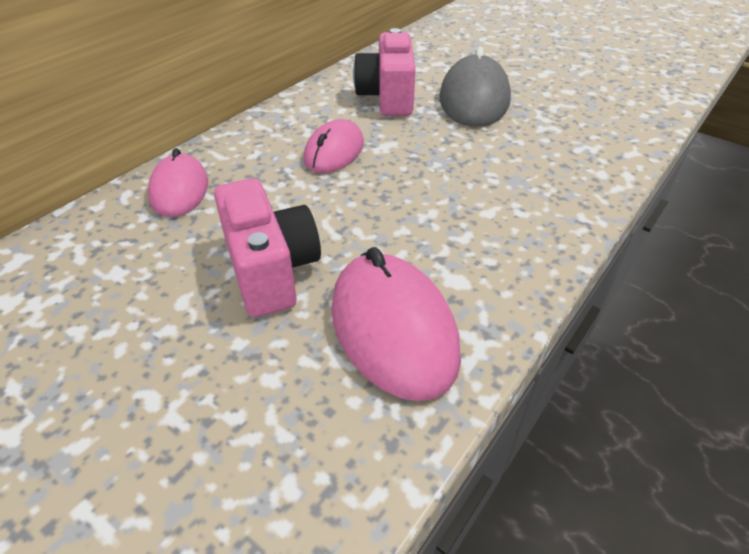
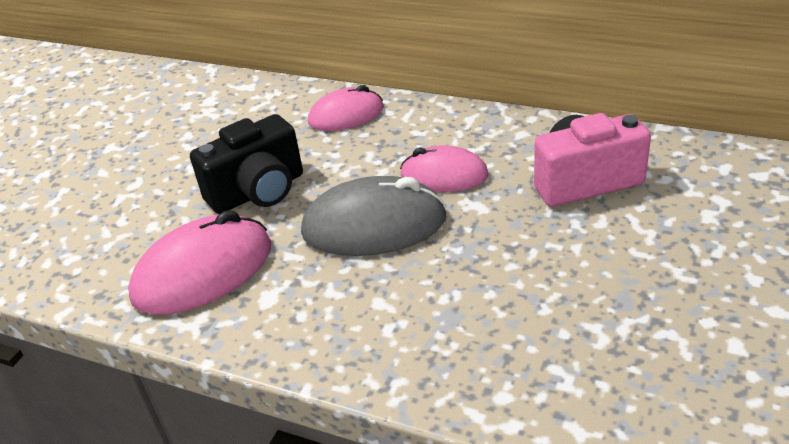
camera: 80 degrees right, 5 degrees down
(271, 270) = (258, 192): pink camera -> black camera
(474, 99) = (631, 251): grey mouse -> grey mouse (374, 225)

